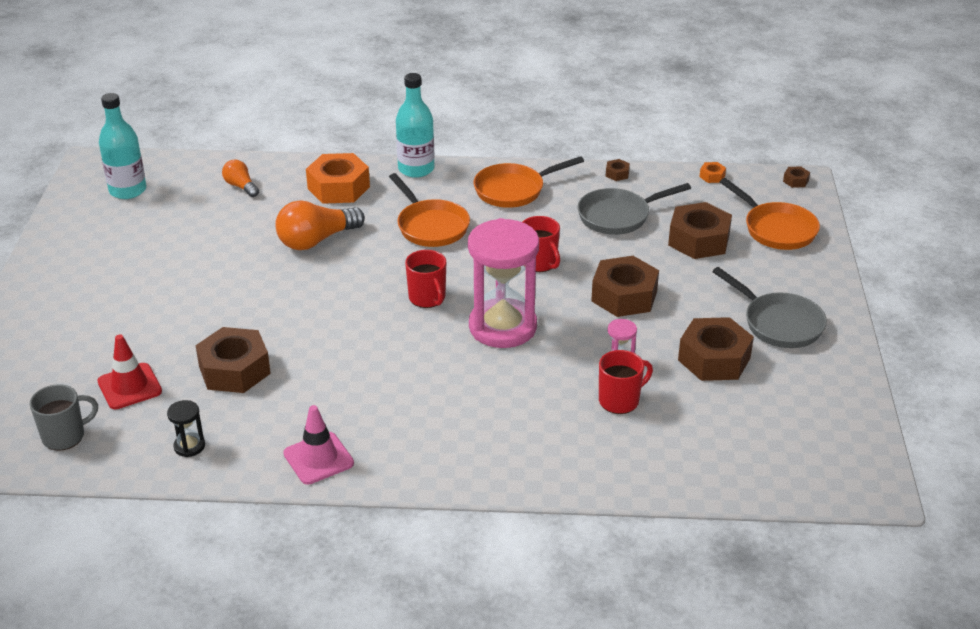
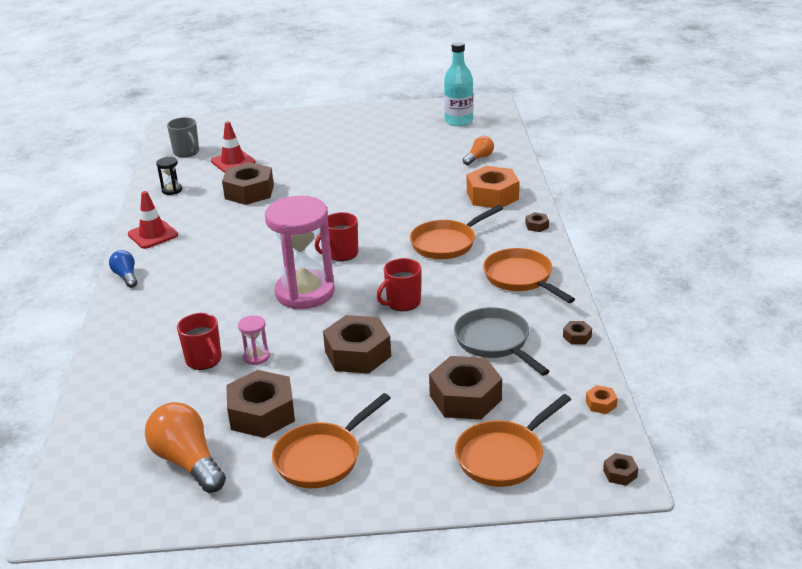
camera: 85 degrees right, 5 degrees down
(316, 240) = (412, 197): orange light bulb -> orange light bulb (188, 462)
(318, 458) = (153, 235): pink traffic cone -> red traffic cone
(416, 169) = (537, 226): turquoise bottle -> brown nut
(422, 477) = (126, 276): none -> blue light bulb
(779, 323) = (322, 458): grey pan -> orange pan

